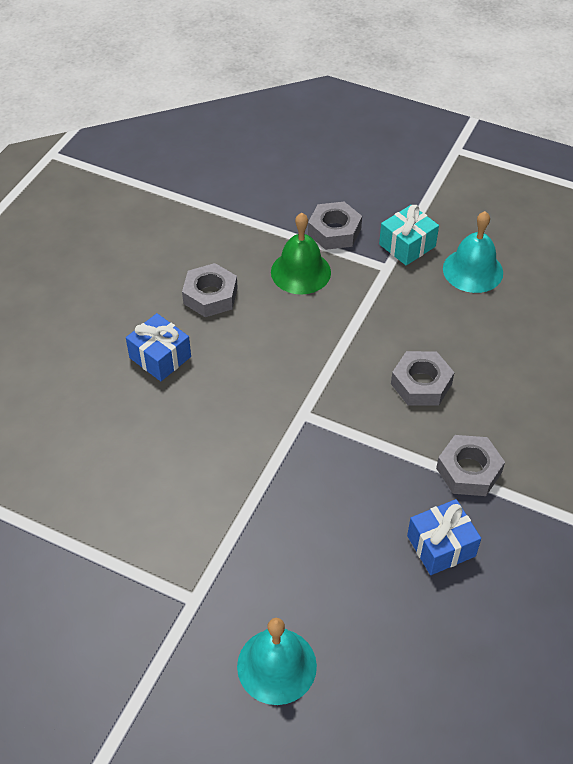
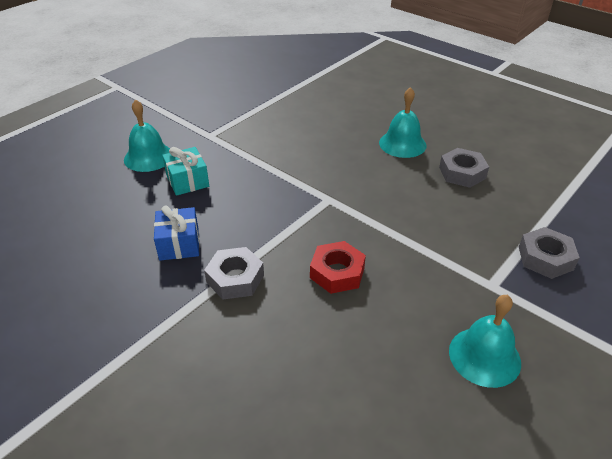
camera: 105 degrees right, 10 degrees down
(160, 357) = (402, 144): blue gift -> turquoise bell
(300, 272) = (487, 225): green bell -> none
(407, 245) = (526, 309): turquoise gift -> turquoise gift (187, 181)
(421, 384) = (337, 272): grey nut -> red nut

